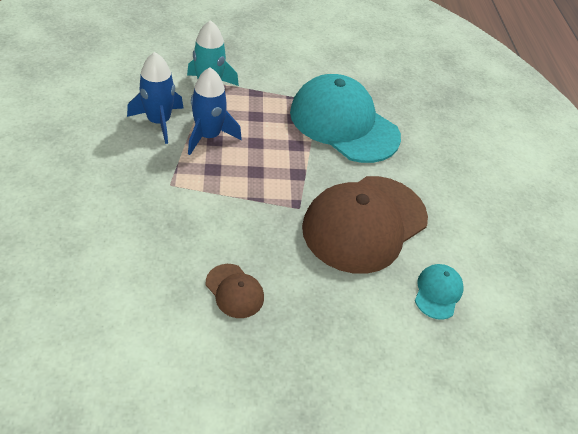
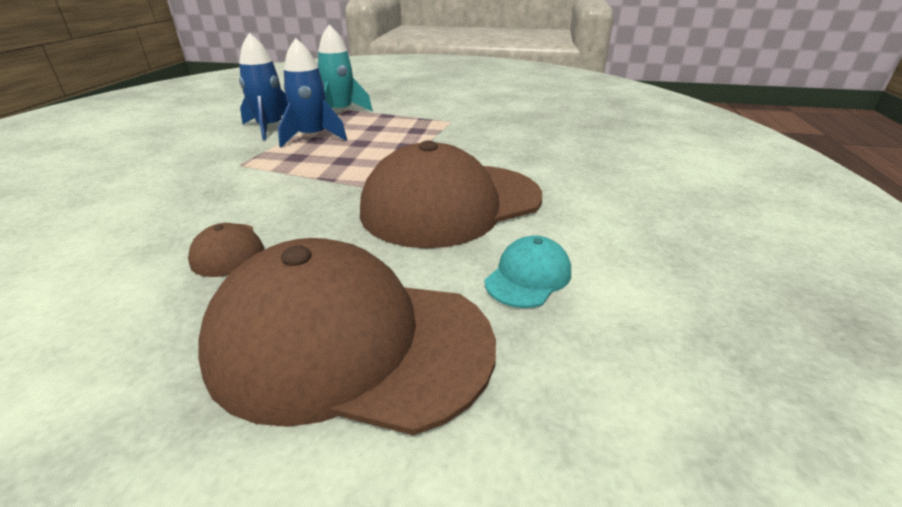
camera: 20 degrees right, 15 degrees down
(343, 124) = (471, 135): turquoise cap -> none
(358, 358) = (348, 342): none -> brown cap

